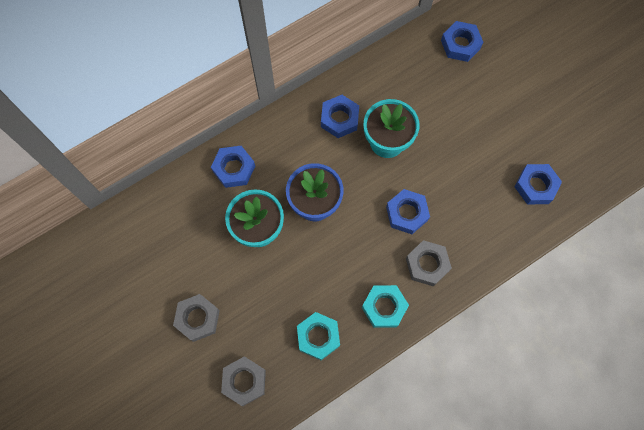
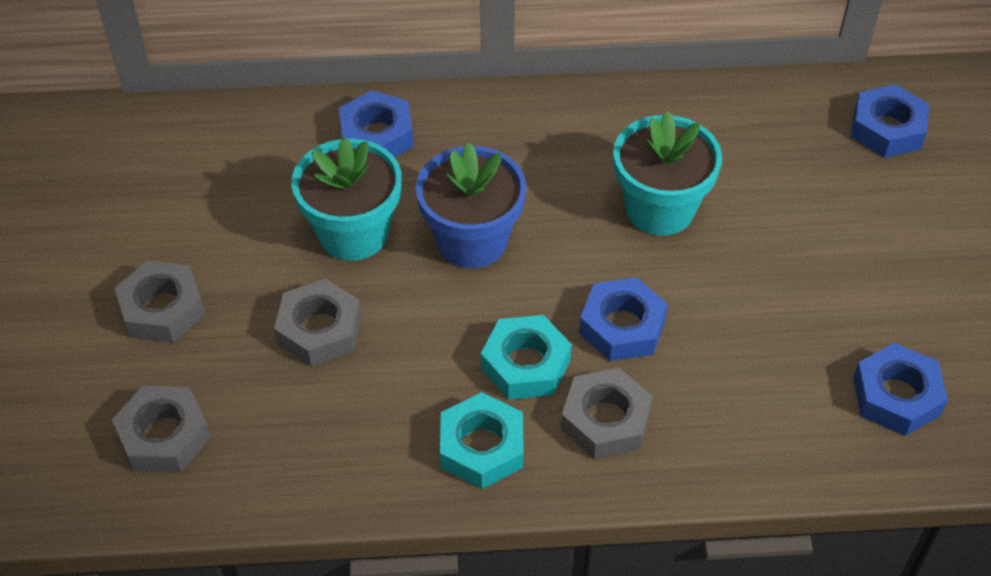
camera: 30 degrees right, 20 degrees down
(277, 289) = (319, 330): none -> grey nut
(318, 336) = (335, 433): turquoise nut -> turquoise nut (525, 364)
(339, 119) = (599, 143): blue nut -> none

